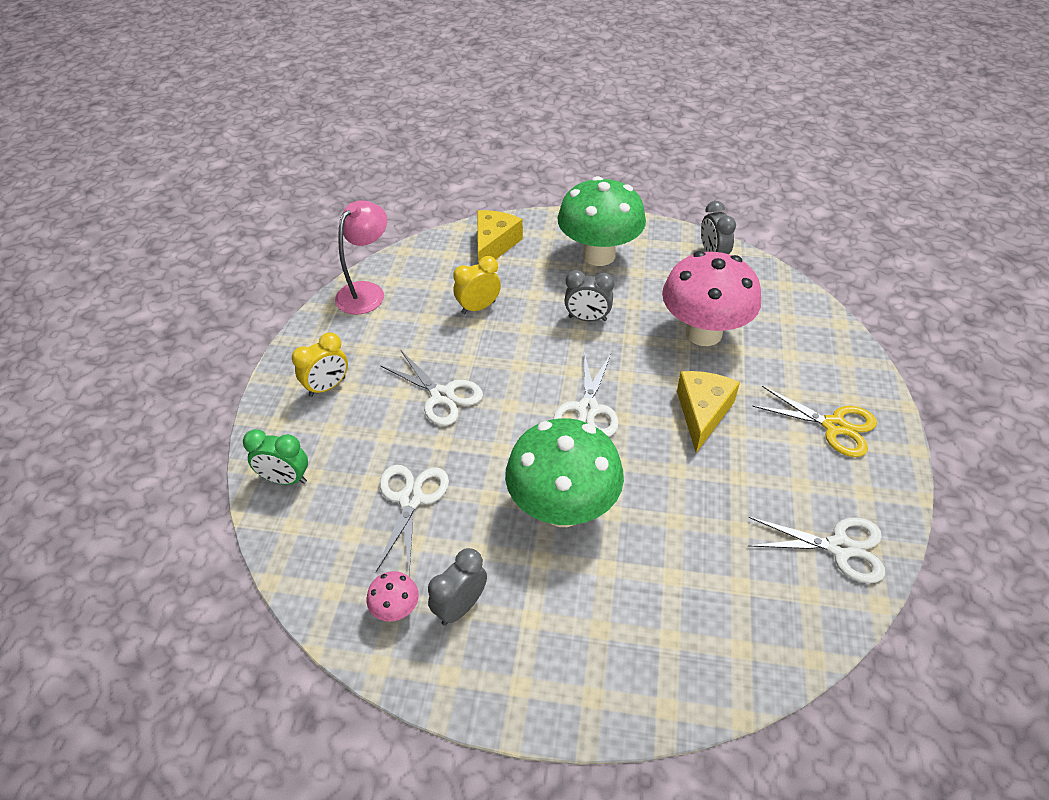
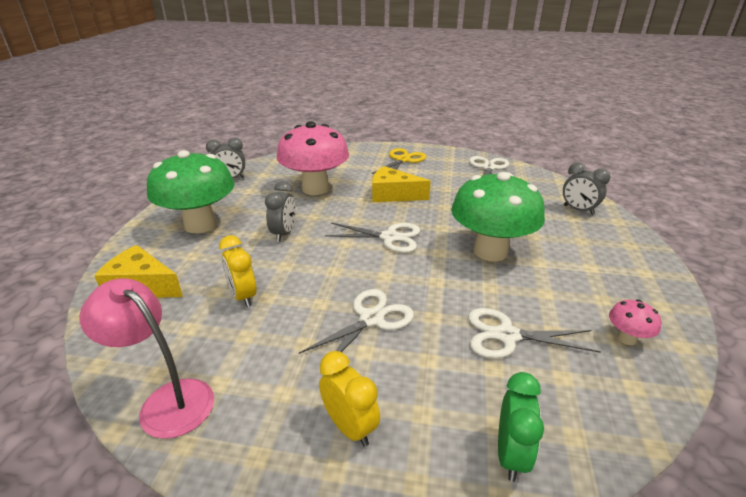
camera: 90 degrees left, 15 degrees down
(460, 607) = (602, 301): grey clock -> grey clock (578, 210)

